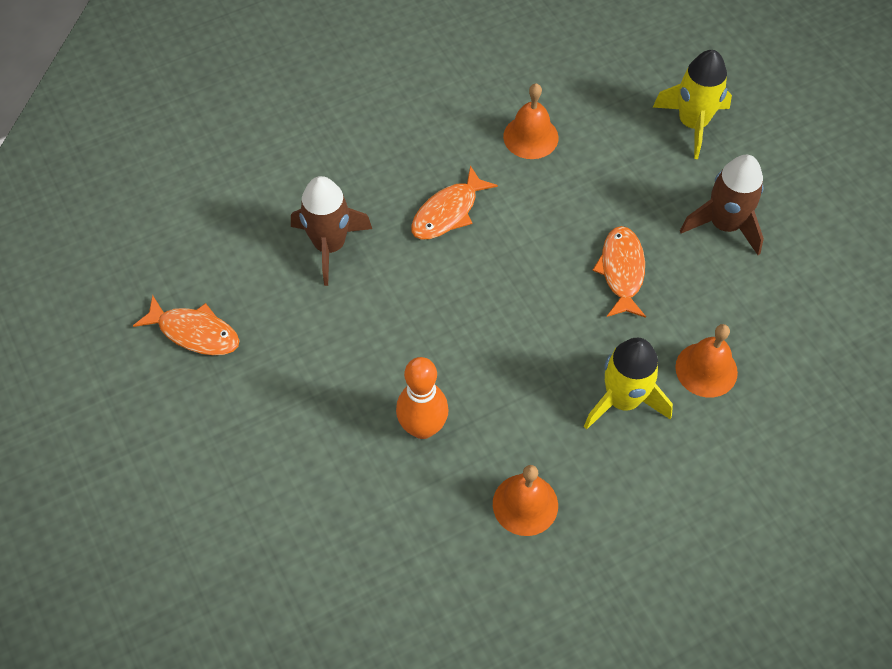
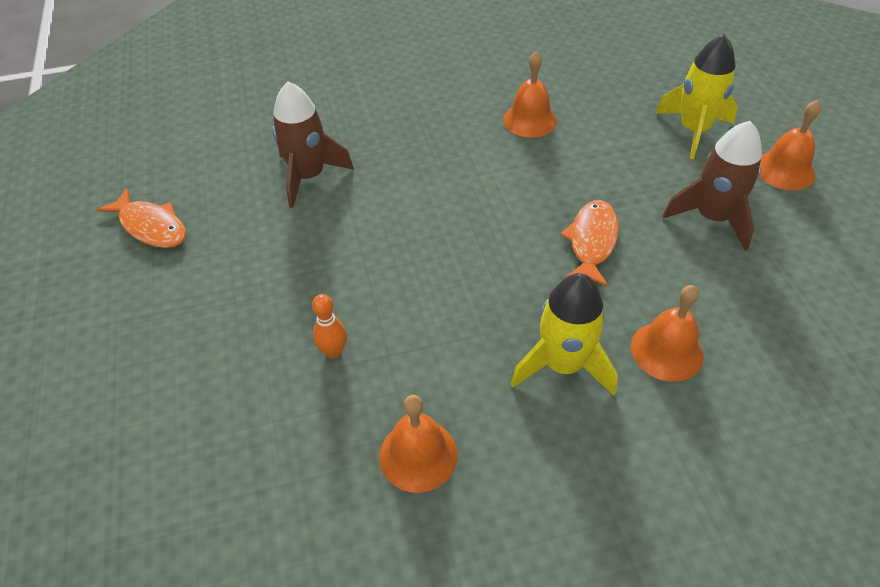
camera: 15 degrees right, 10 degrees down
(422, 427) = (333, 351): orange bowling pin -> orange bowling pin, size x0.57
(448, 212) = (431, 167): orange fish -> none
(782, 158) = (784, 170): none -> orange bell

